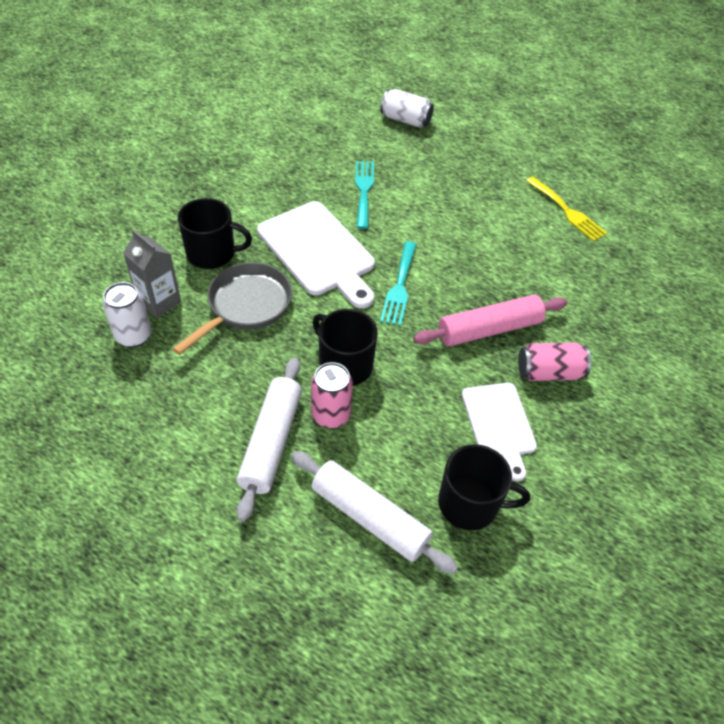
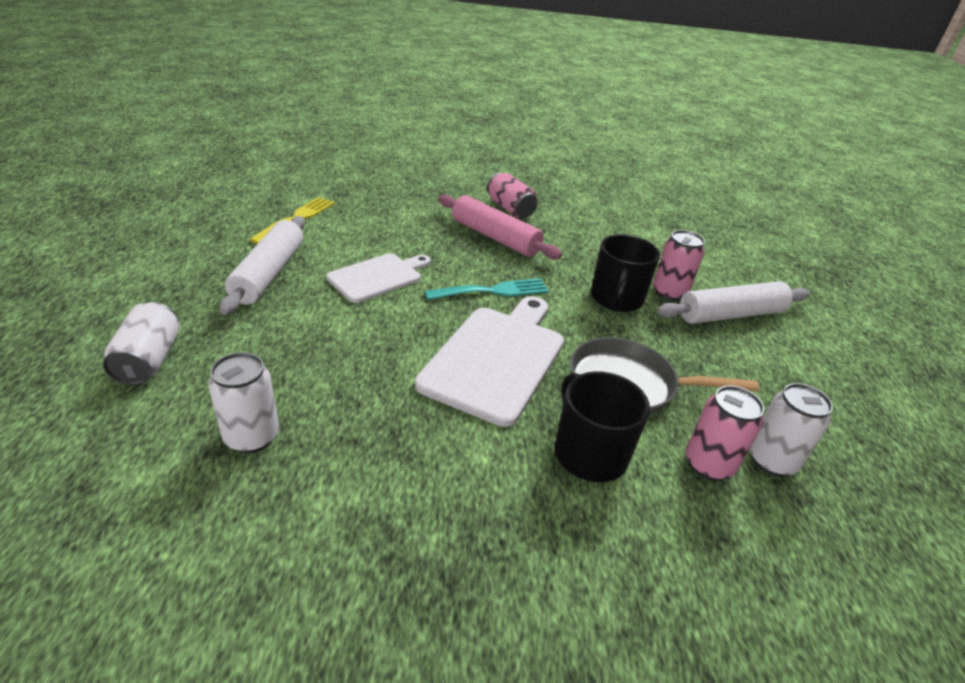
camera: 120 degrees left, 15 degrees down
(159, 301) = (708, 464): grey carton -> pink can
(320, 140) = (252, 437): none -> white can
(364, 190) = (354, 355): turquoise fork -> none
(370, 517) = (714, 257): white rolling pin -> white rolling pin (269, 273)
(470, 504) = (651, 224): black mug -> none
(499, 424) = (580, 222): white cutting board -> white cutting board (378, 277)

